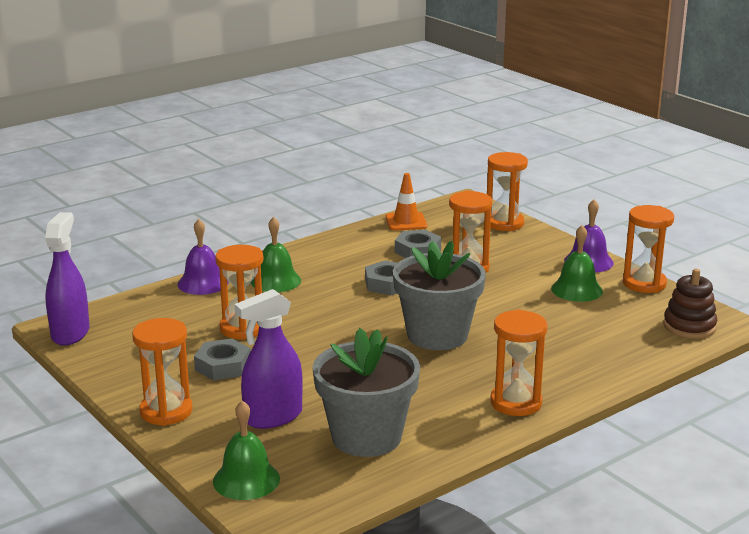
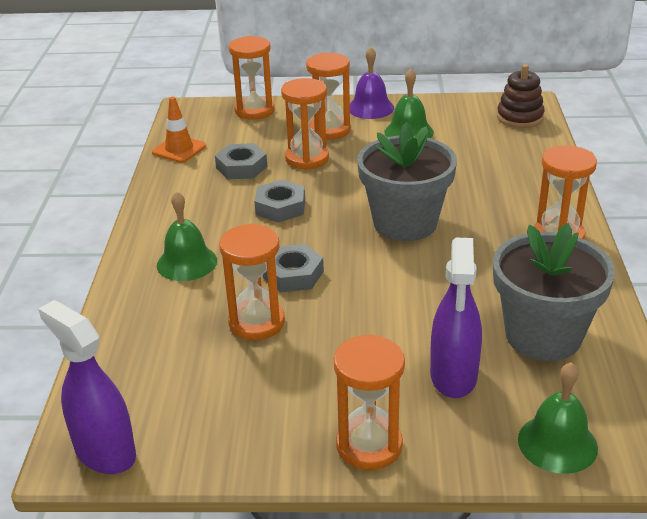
camera: 50 degrees left, 10 degrees up
(203, 283) = (125, 308): purple bell -> none
(223, 366) = (317, 367): grey nut -> grey nut (293, 274)
(644, 283) = (435, 104): orange hourglass -> orange hourglass (329, 130)

